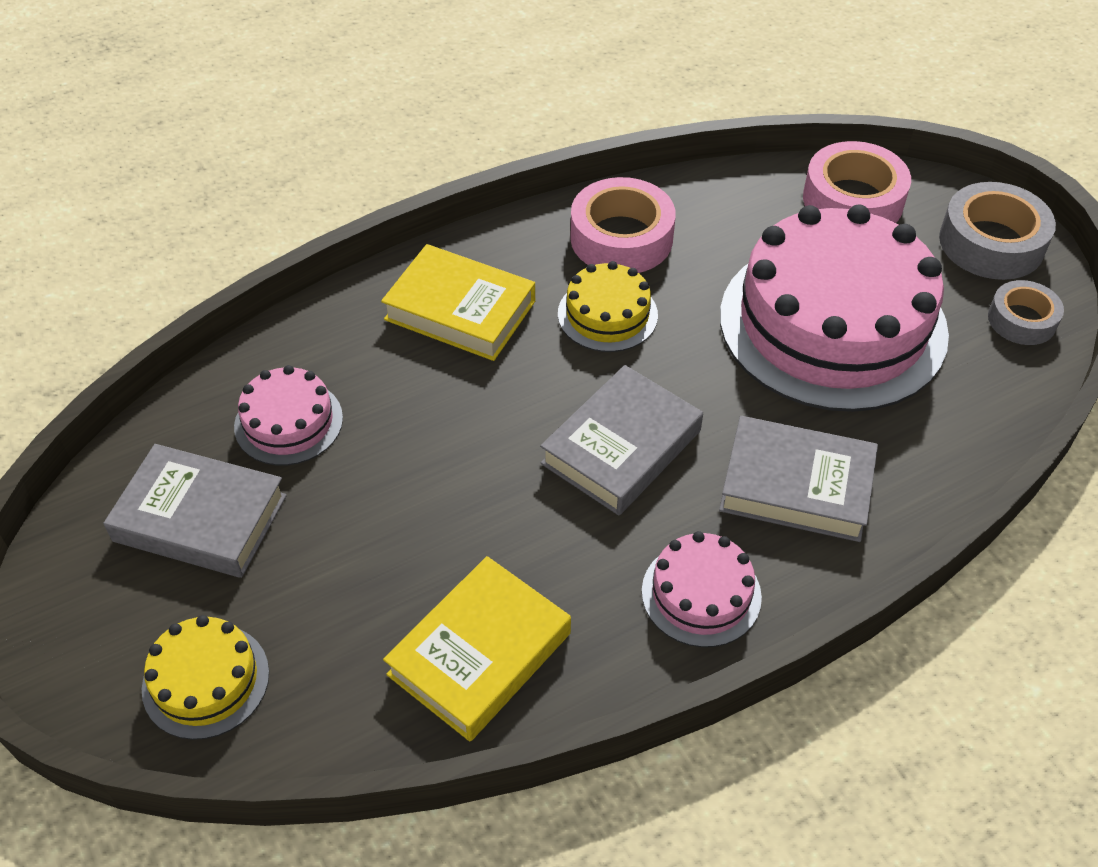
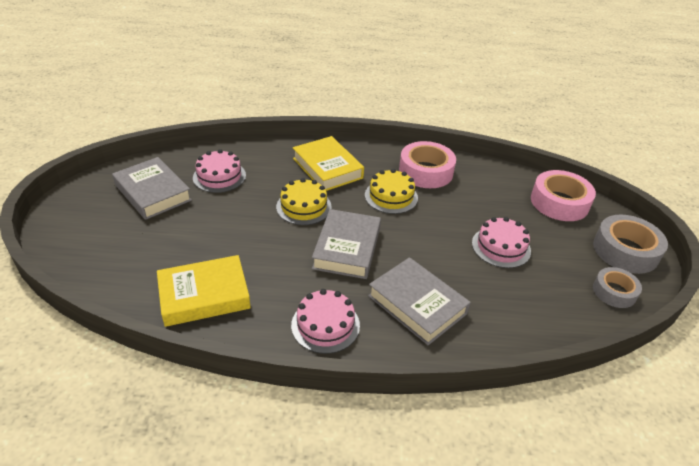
camera: 30 degrees right, 10 degrees down
(206, 680) = (94, 248): yellow cake -> yellow cake (304, 207)
(621, 447) = (347, 248): grey book -> grey book turned 60 degrees counterclockwise
(832, 324) = (501, 247): pink cake -> pink cake, size x0.45

